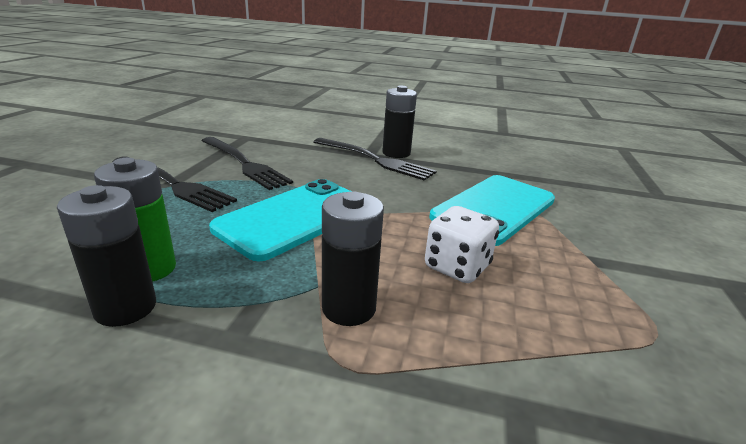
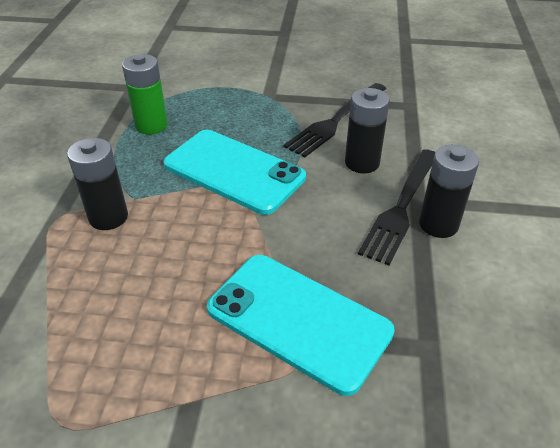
camera: 85 degrees right, 15 degrees up
(125, 308) = (112, 130): black battery -> black battery (362, 163)
(174, 185) = (274, 99): black fork -> none
(457, 267) = (164, 278): white dice -> none

